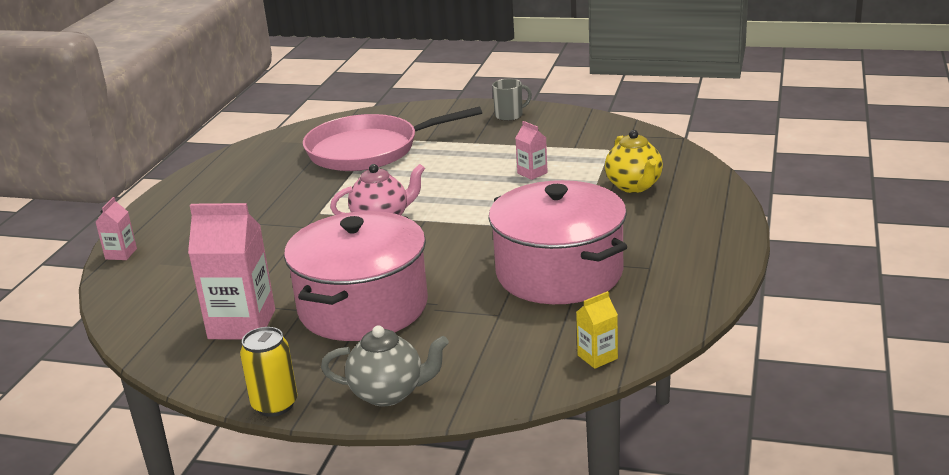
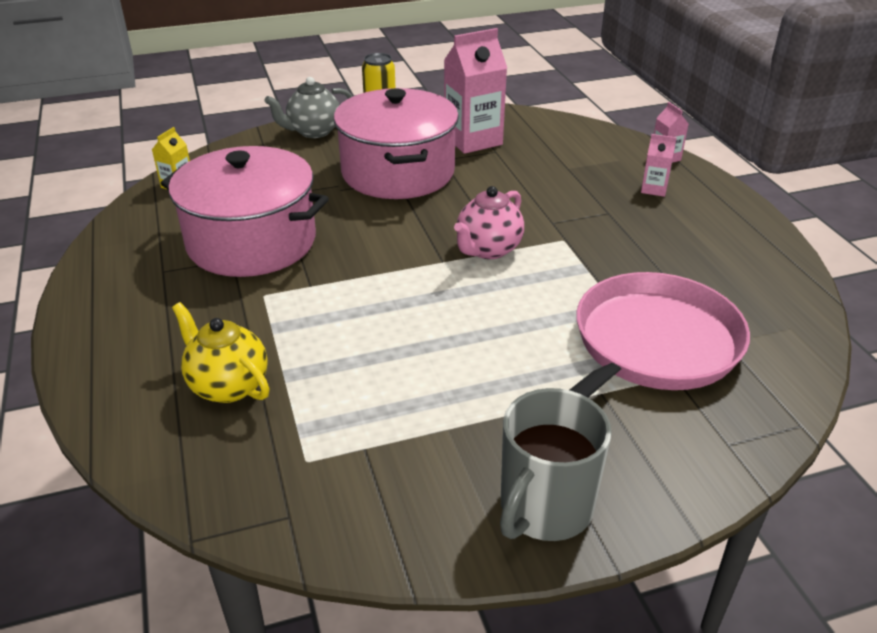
camera: 145 degrees right, 10 degrees up
(509, 115) = (544, 508): grey mug -> grey mug, size x1.74
(532, 173) = (384, 370): pink carton -> pink carton (654, 189)

